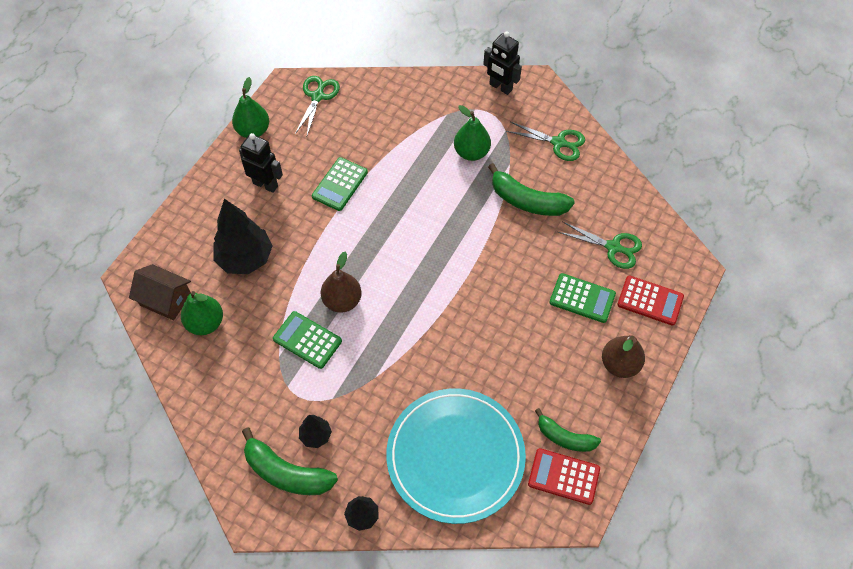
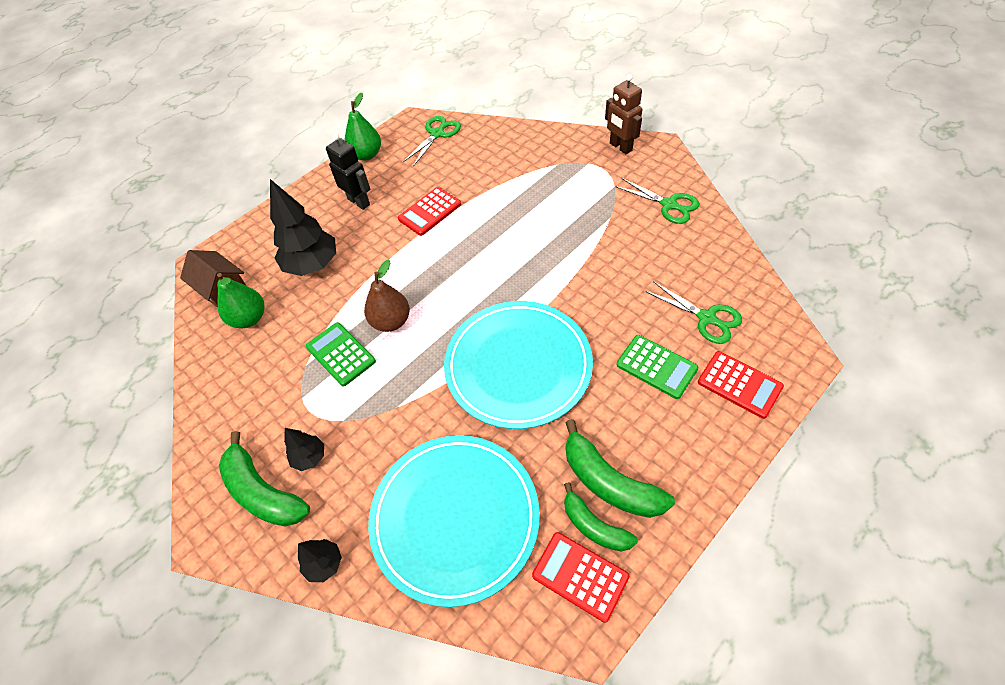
camera: 20 degrees right, 5 degrees down
(340, 184) = (430, 212): green calculator -> red calculator
(468, 320) = (518, 366): none -> turquoise plate
(471, 152) = (572, 201): green pear -> none
(500, 87) = (620, 147): black robot -> brown robot
(527, 201) = (619, 255): green banana -> green banana (609, 482)
(619, 364) = (685, 451): brown pear -> none

